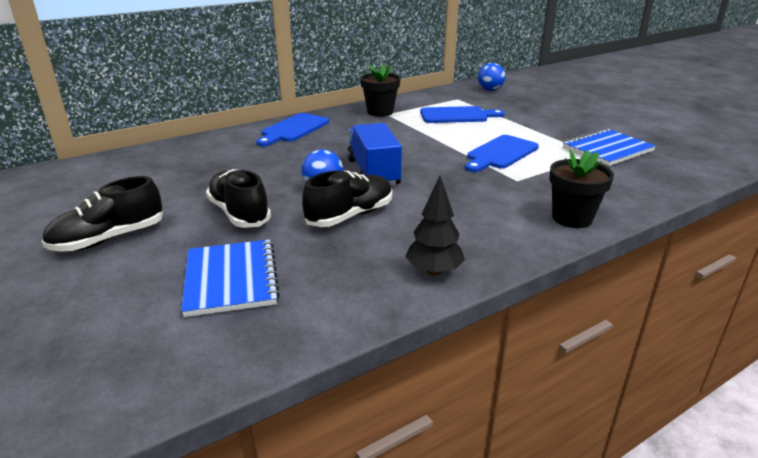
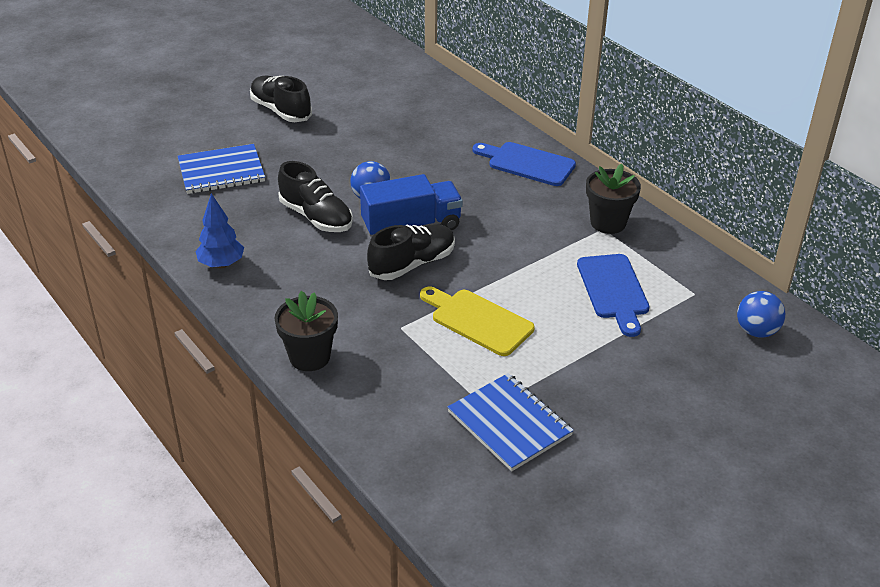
camera: 85 degrees right, 10 degrees up
(239, 213) = (320, 159): black shoe -> black shoe (412, 264)
(434, 271) = (221, 264): black tree -> blue tree
(500, 153) = (478, 320): blue cutting board -> yellow cutting board

